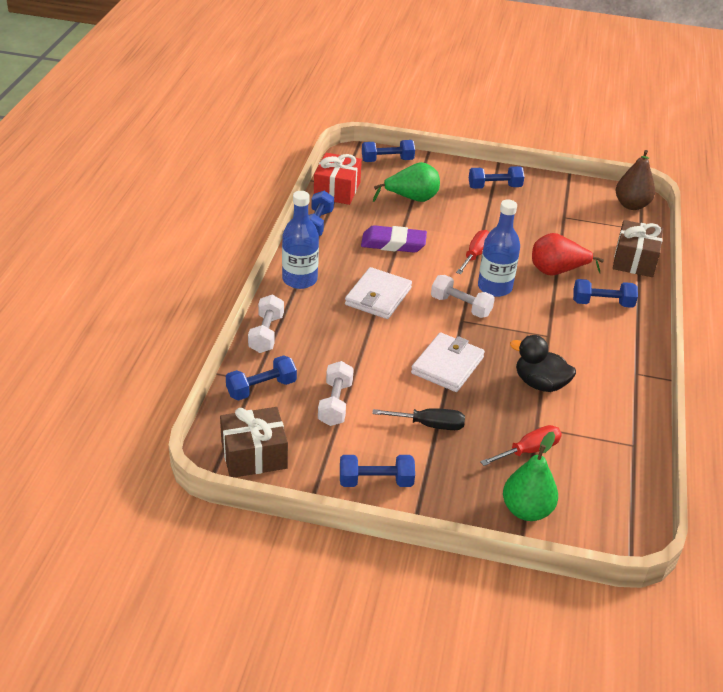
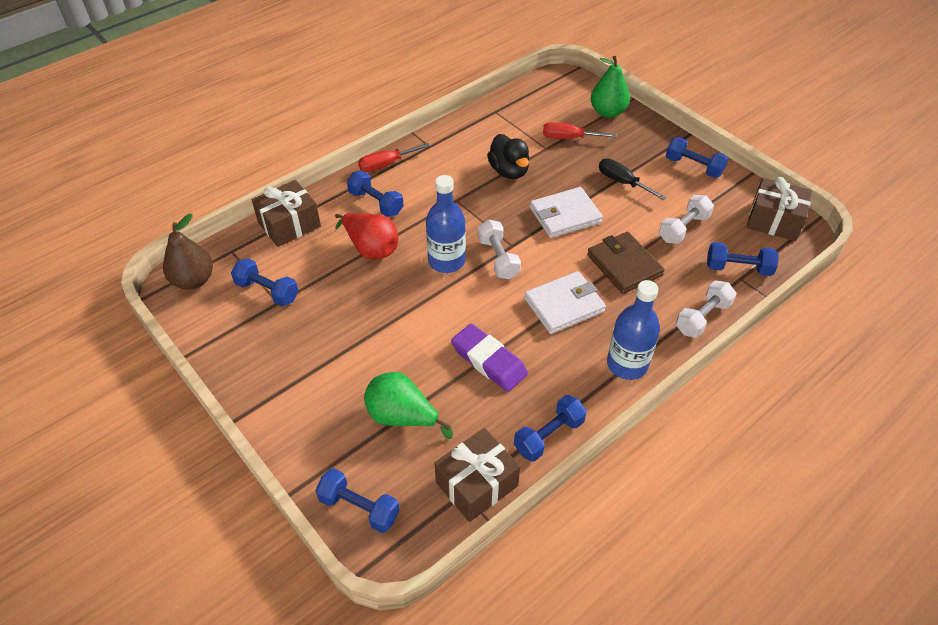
camera: 140 degrees left, 10 degrees up
(337, 190) = (477, 484): red gift -> brown gift
(359, 346) = (624, 265): none -> brown wallet
(475, 255) = (422, 303): red screwdriver -> red screwdriver (386, 164)
(494, 187) = (290, 382): blue dumbbell -> blue dumbbell (267, 291)

